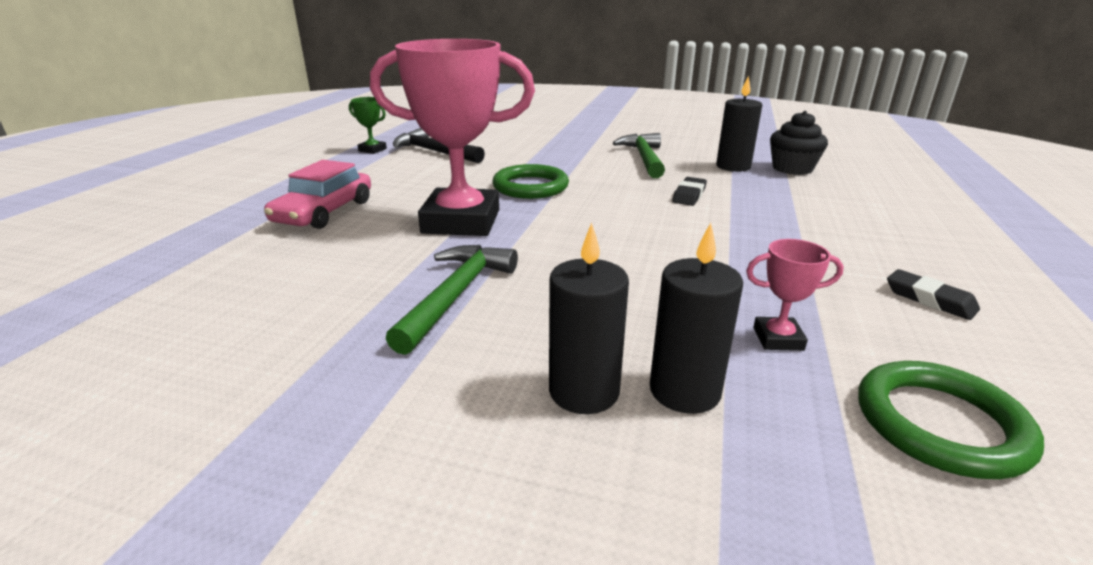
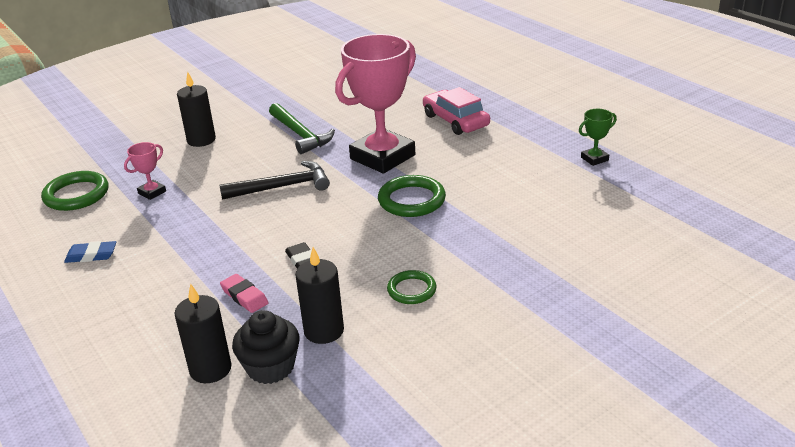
camera: 130 degrees right, 5 degrees up
(434, 152) = (557, 185): black hammer -> black hammer (282, 187)
(644, 158) = (411, 290): green hammer -> green ring
(684, 391) = (169, 157): black candle -> black candle (210, 369)
(769, 199) = (244, 296): none -> pink eraser
(929, 299) = (91, 255): black eraser -> blue eraser

